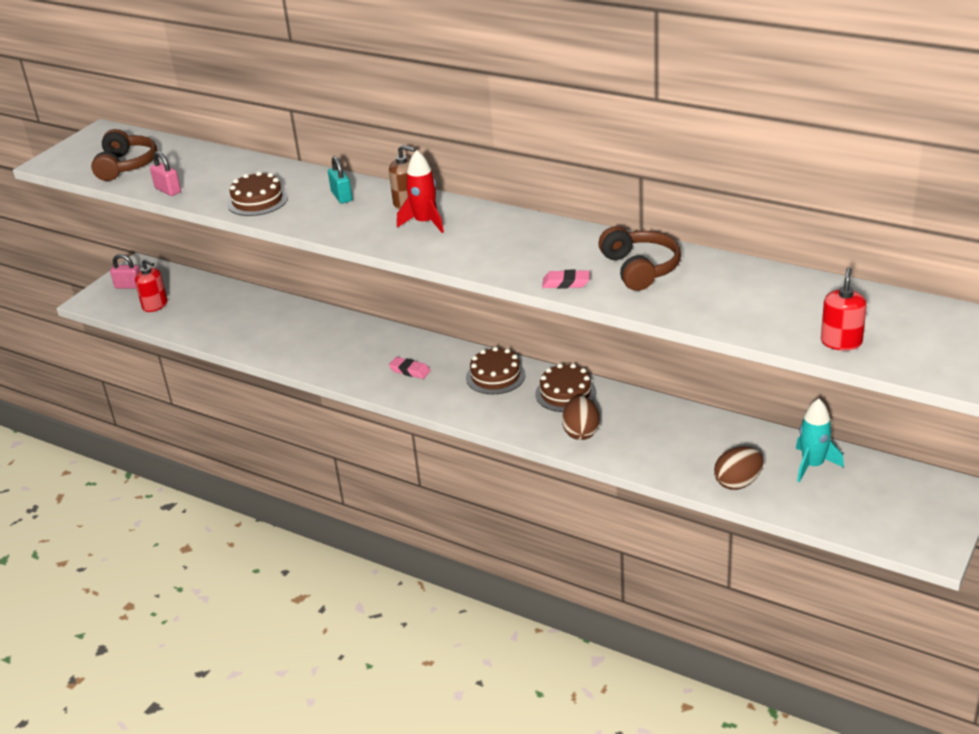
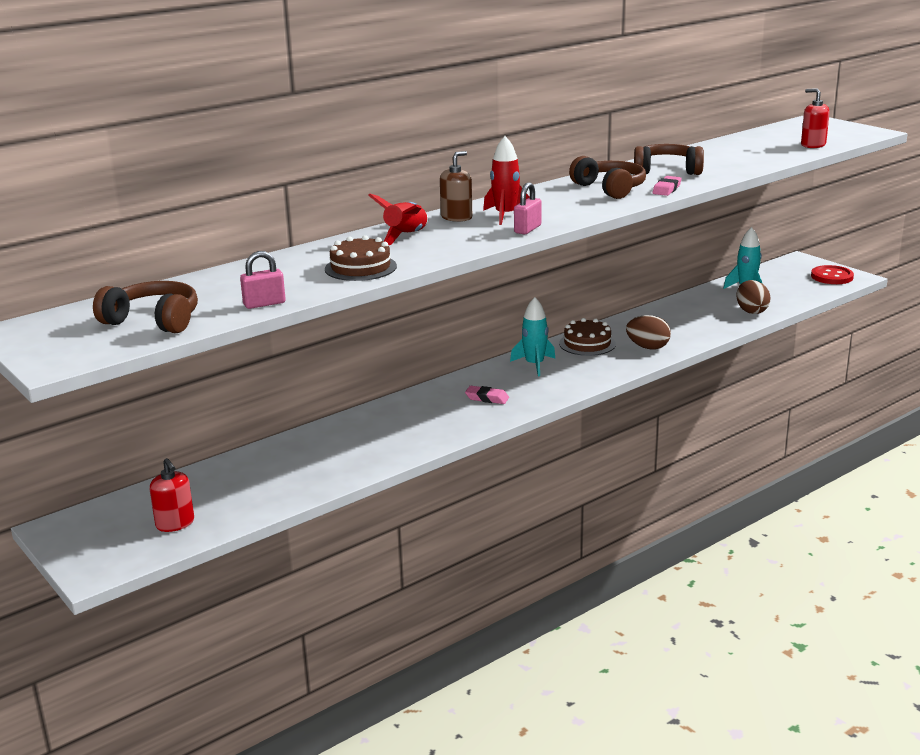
camera: 70 degrees left, 10 degrees down
(129, 286) = (97, 538): pink padlock -> pink padlock (527, 229)
(155, 305) = (175, 523): red soap dispenser -> red soap dispenser turned 90 degrees clockwise
(341, 196) = (406, 237): turquoise padlock -> red rocket
(410, 371) = (487, 398): pink eraser -> pink eraser turned 60 degrees clockwise
(495, 376) = (534, 365): brown cake -> turquoise rocket
(546, 252) = (610, 189): none -> brown headphones
(916, 529) = (832, 277): none -> red button

